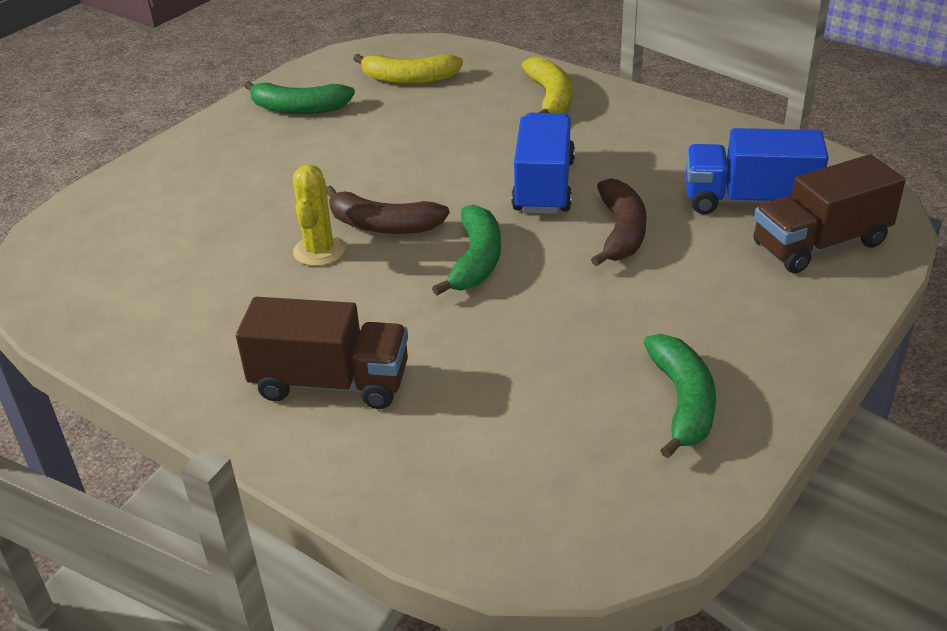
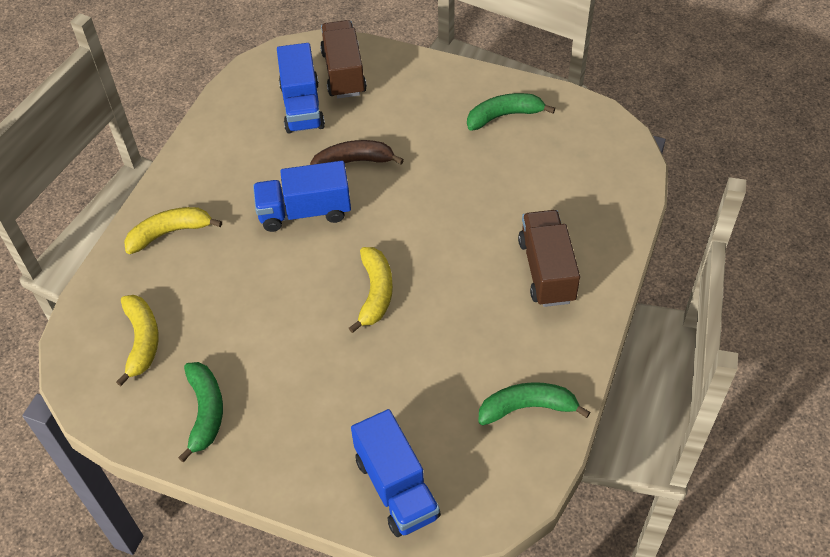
camera: 105 degrees left, 15 degrees up
(119, 209) = (396, 487): none -> blue truck
(319, 251) = (416, 322): yellow cactus -> none
(383, 225) = (375, 293): brown banana -> yellow banana
(476, 260) = (403, 230): green banana -> green banana (527, 408)
(820, 244) = (344, 73): brown truck -> brown truck turned 150 degrees counterclockwise

